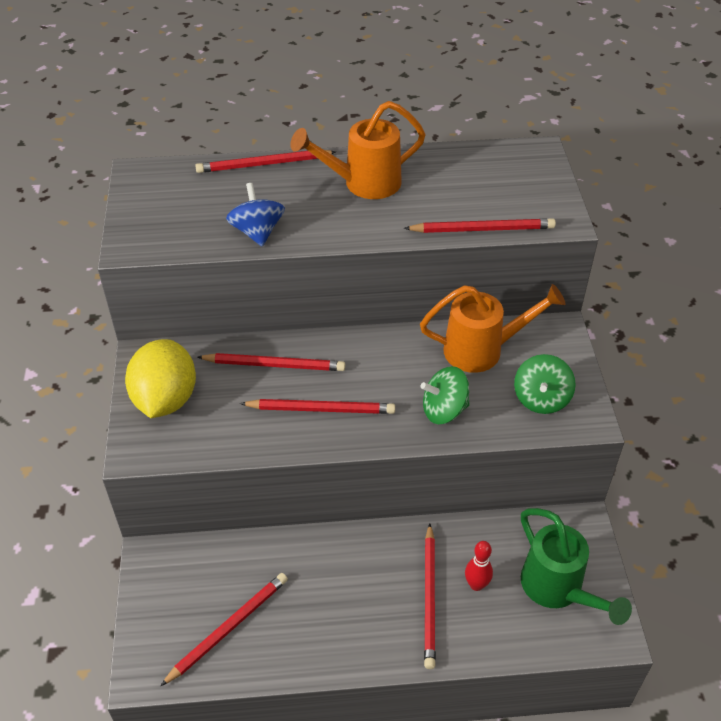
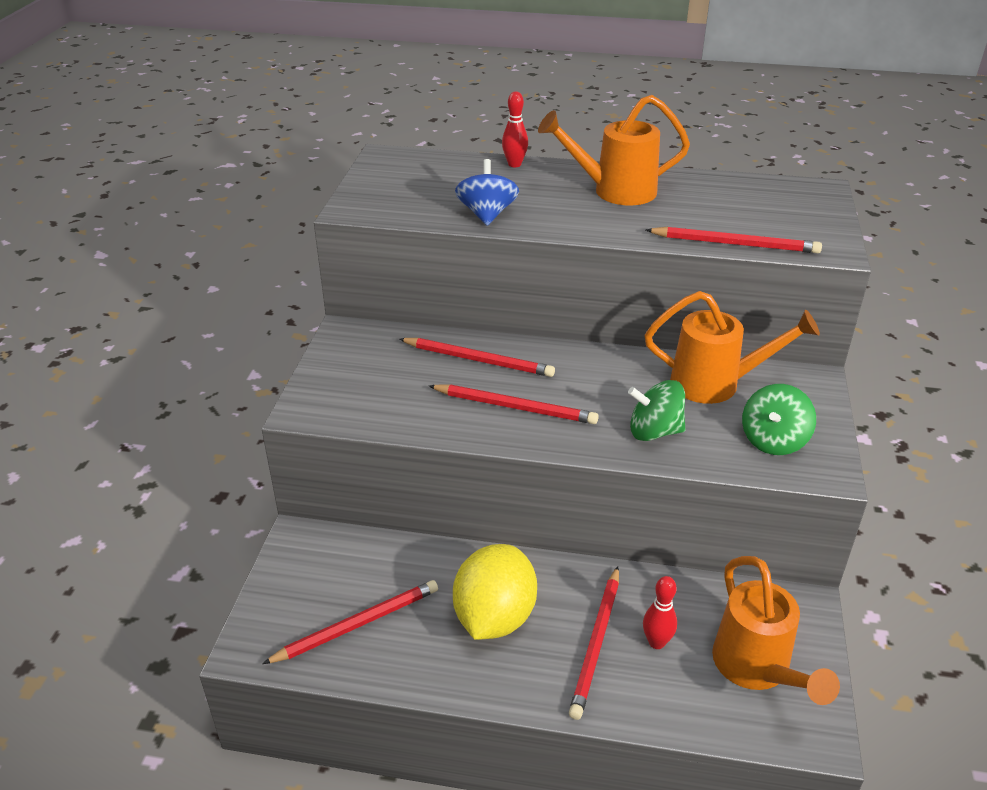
camera: 15 degrees right, 10 degrees down
(165, 399) = (353, 371): yellow lemon -> yellow lemon (494, 617)
(263, 164) = (514, 164): red pencil -> red bowling pin
(558, 589) = (757, 669): green watering can -> orange watering can

